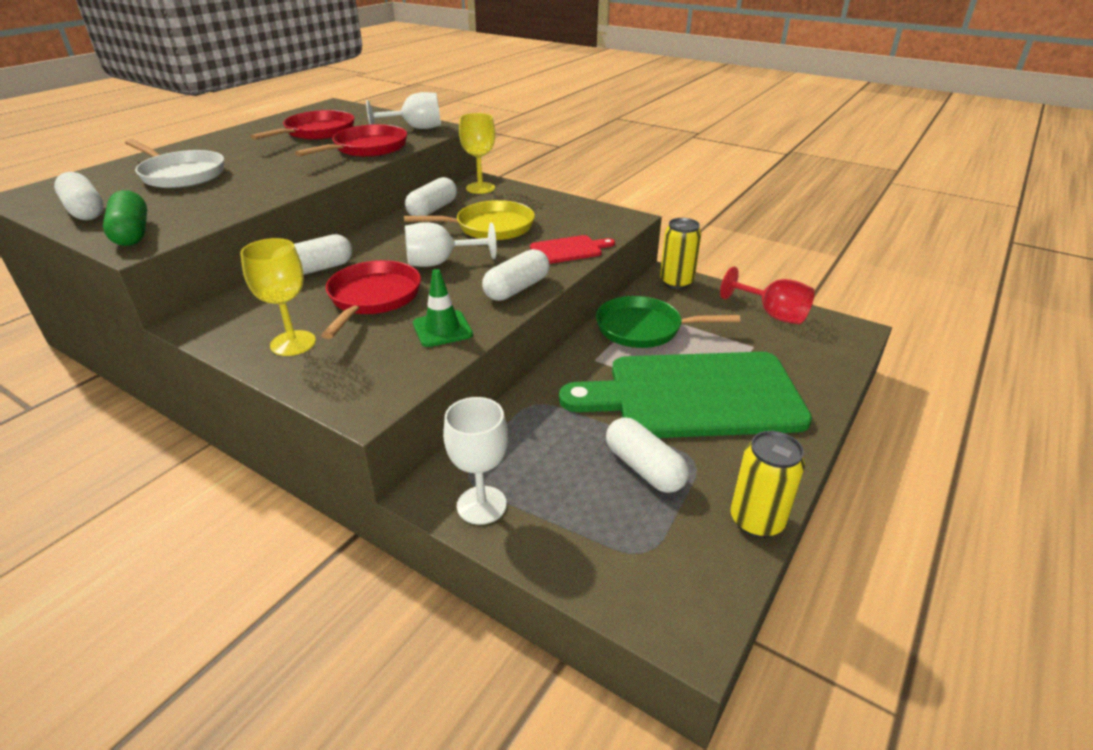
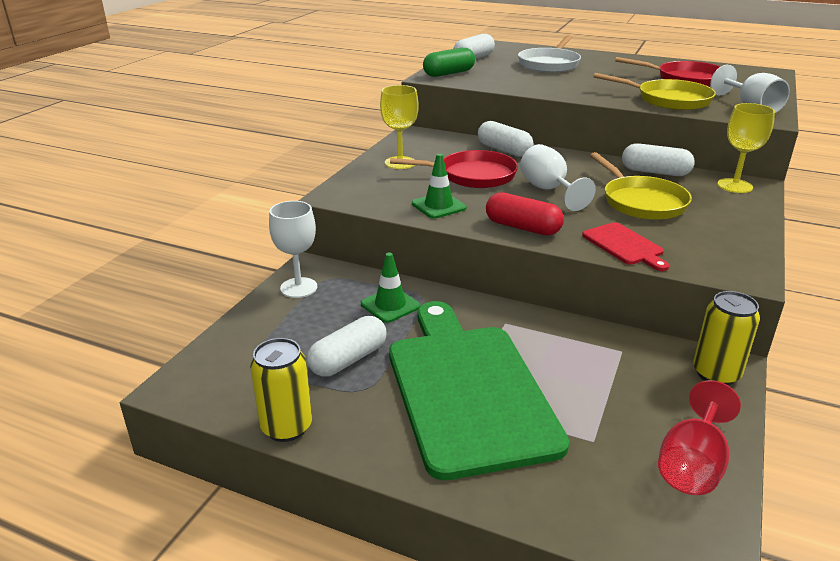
camera: 80 degrees right, 5 degrees down
(367, 148) = (669, 100): red pan -> yellow pan
(517, 289) = (522, 227): white capsule -> red capsule
(545, 428) = (390, 305): none -> green traffic cone
(644, 329) = (582, 351): green pan -> none

